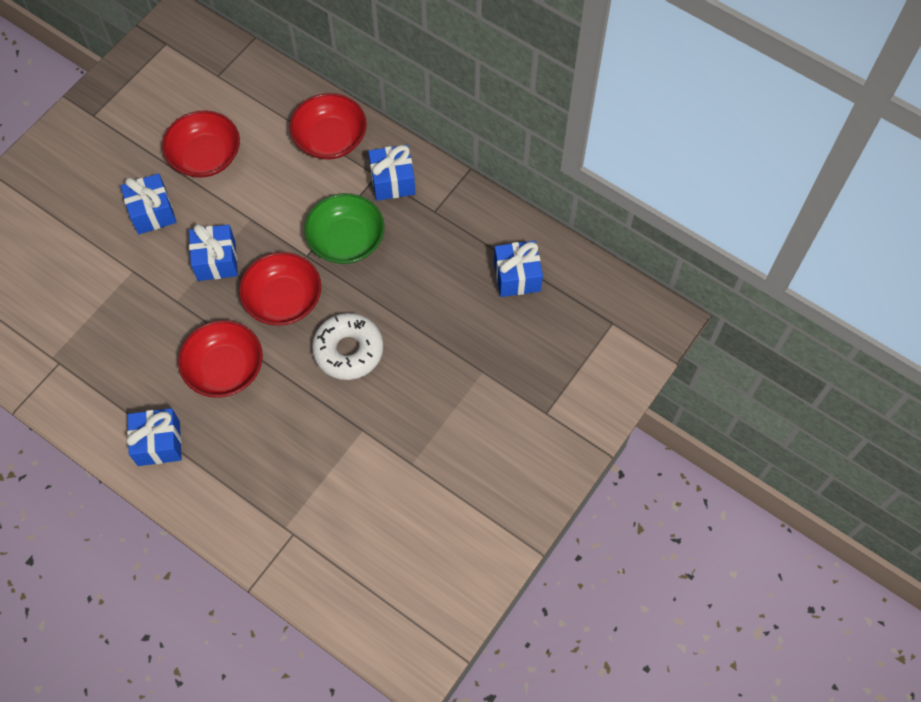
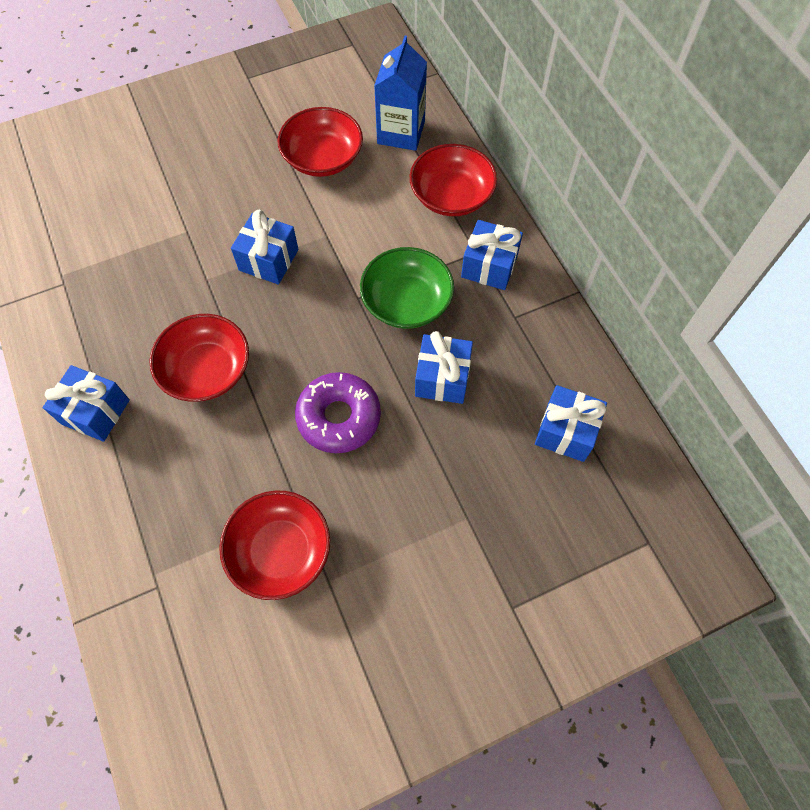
camera: 30 degrees right, 0 degrees up
(152, 212) = (241, 186): blue gift -> blue gift (442, 378)
(257, 104) = (401, 132): none -> blue carton
(283, 299) = (307, 330): red bowl -> red bowl (280, 551)
(348, 350) = (339, 417): white donut -> purple donut

